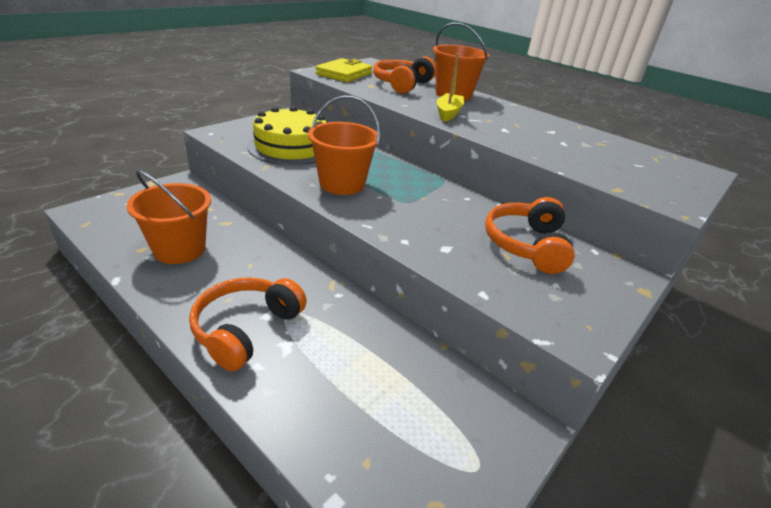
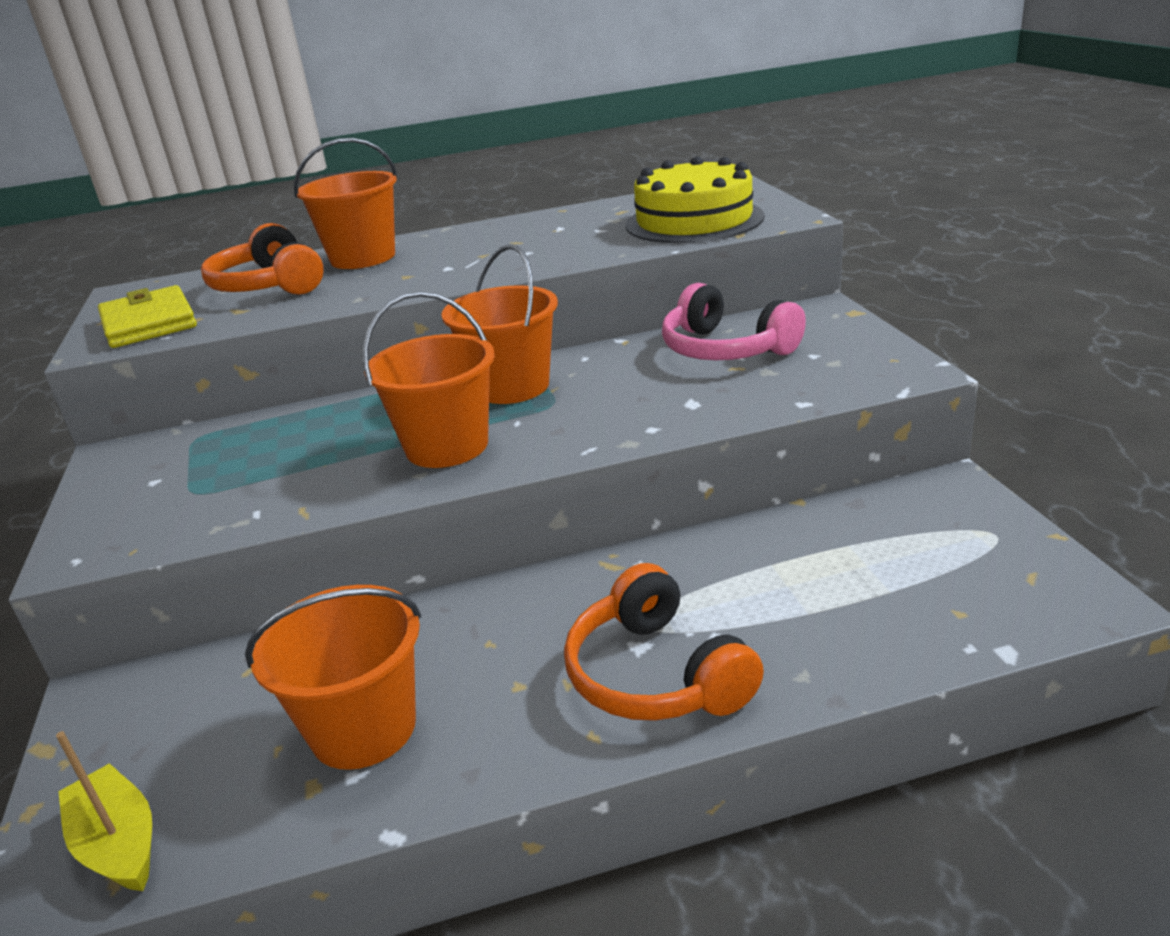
camera: 50 degrees left, 5 degrees down
(291, 147) = (258, 473): yellow cake -> yellow cake (694, 221)
(415, 185) = (512, 387): none -> orange bucket
(448, 113) = (429, 275): yellow boat -> yellow boat (118, 843)
(526, 245) = (726, 349): orange headphones -> pink headphones

